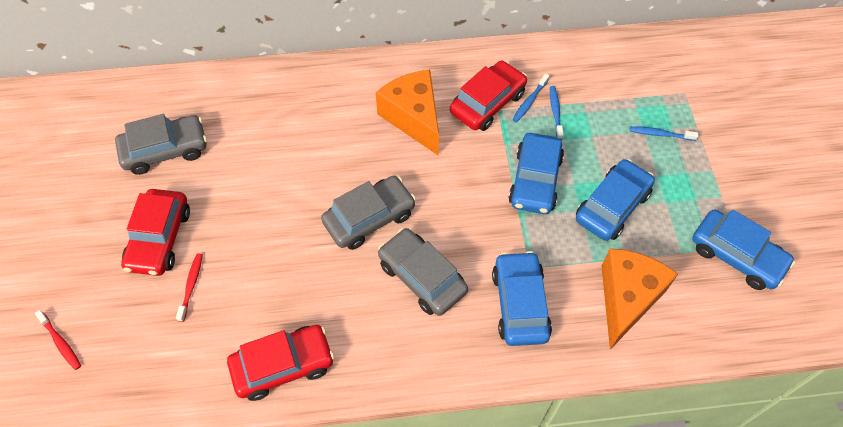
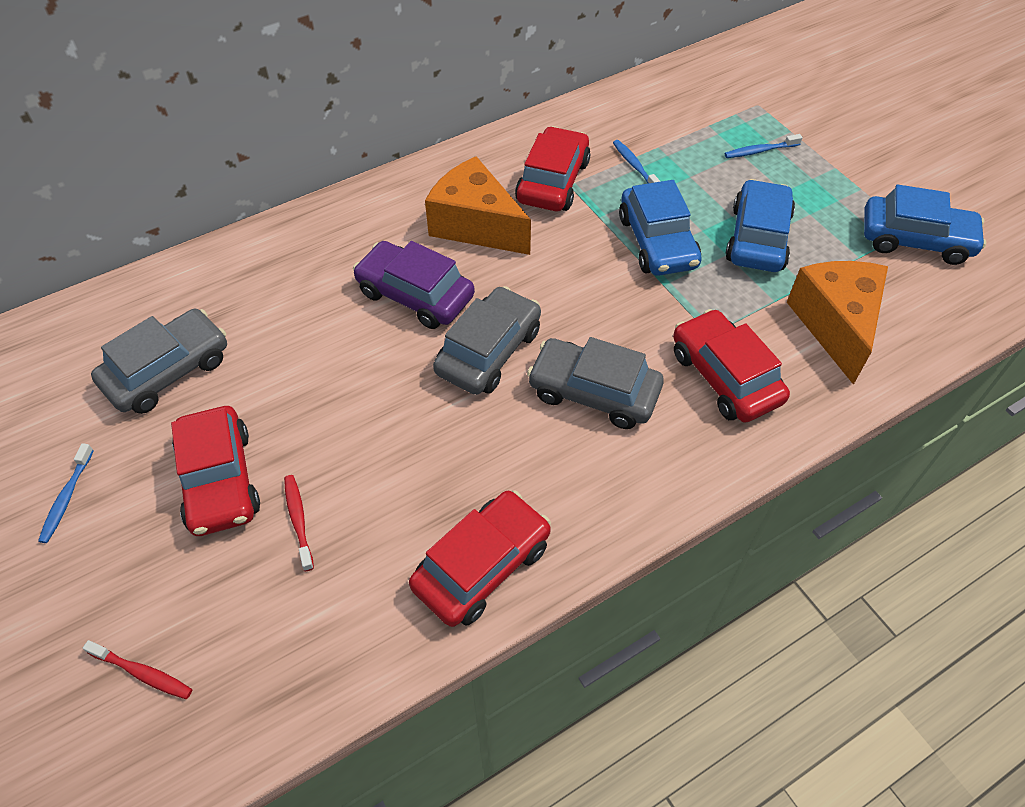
camera: 25 degrees left, 5 degrees down
(344, 156) = (415, 295): none -> purple car
(520, 304) = (725, 376): blue car -> red car
(529, 101) = (599, 164): blue toothbrush -> blue toothbrush (67, 498)

